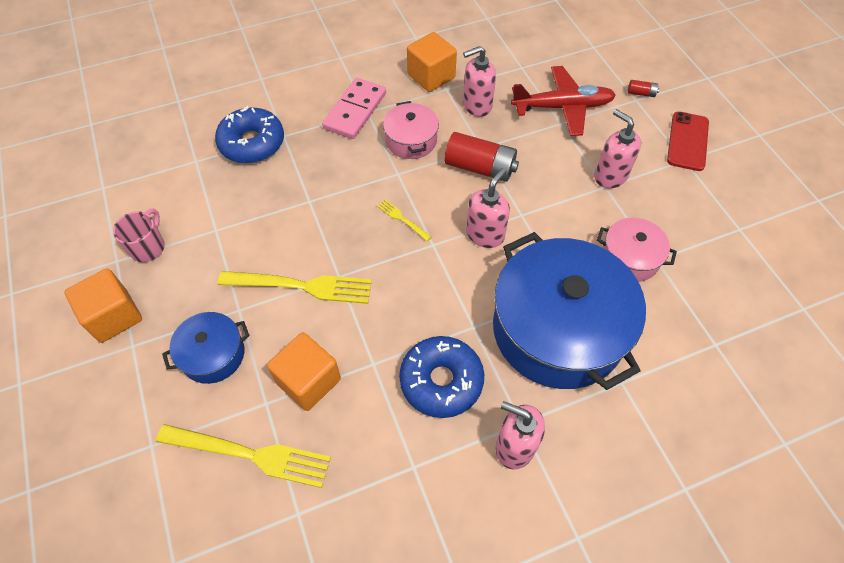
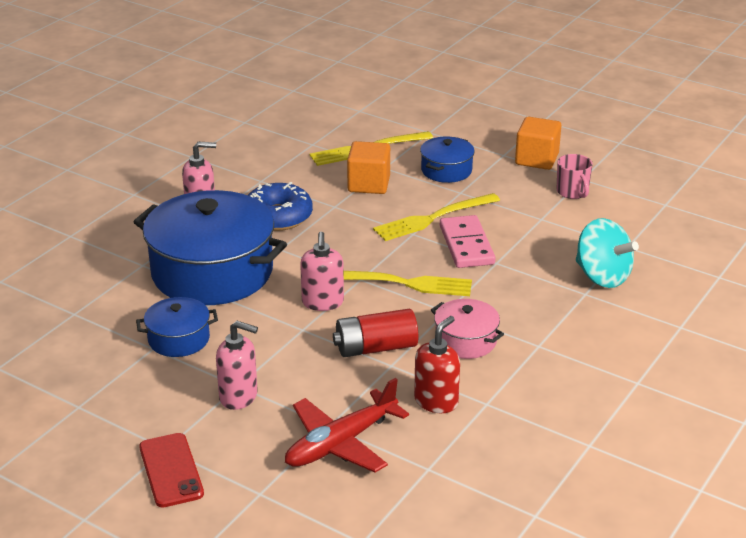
camera: 145 degrees right, 25 degrees down
(252, 143) = (602, 276): blue donut -> turquoise spinning top
(355, 111) = (551, 341): pink domino -> pink domino (466, 245)
(402, 219) = (404, 283): yellow fork -> yellow fork, size x2.15
(431, 76) = (517, 408): orange cube -> none
(476, 105) = (436, 401): pink soap dispenser -> red soap dispenser
(630, 258) = (179, 339): pink pot -> blue pot
(641, 93) = (258, 504): red battery -> none

